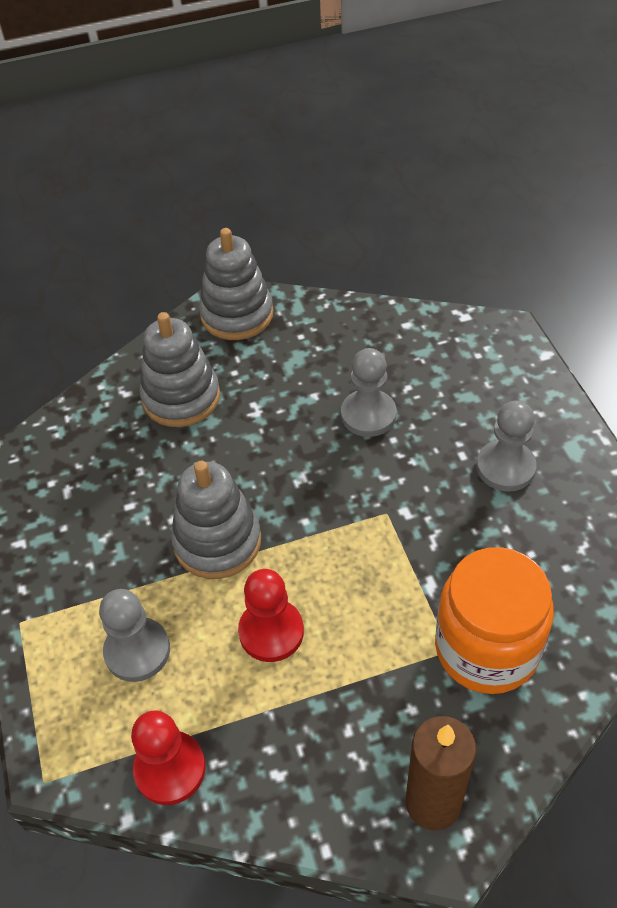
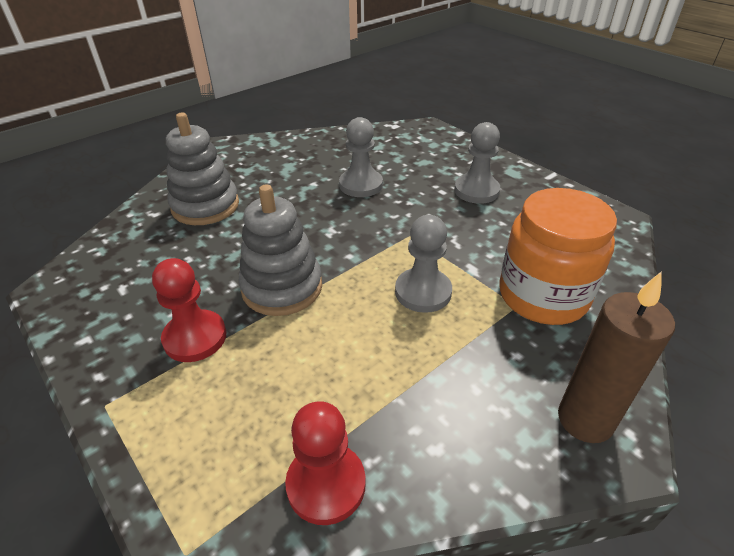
camera: 25 degrees left, 10 degrees down
(137, 651) = (243, 390): grey pawn -> grey pawn (423, 292)
(237, 315) = (229, 153): grey stacking toy -> none
(271, 632) = (364, 336): red pawn -> red pawn (195, 337)

